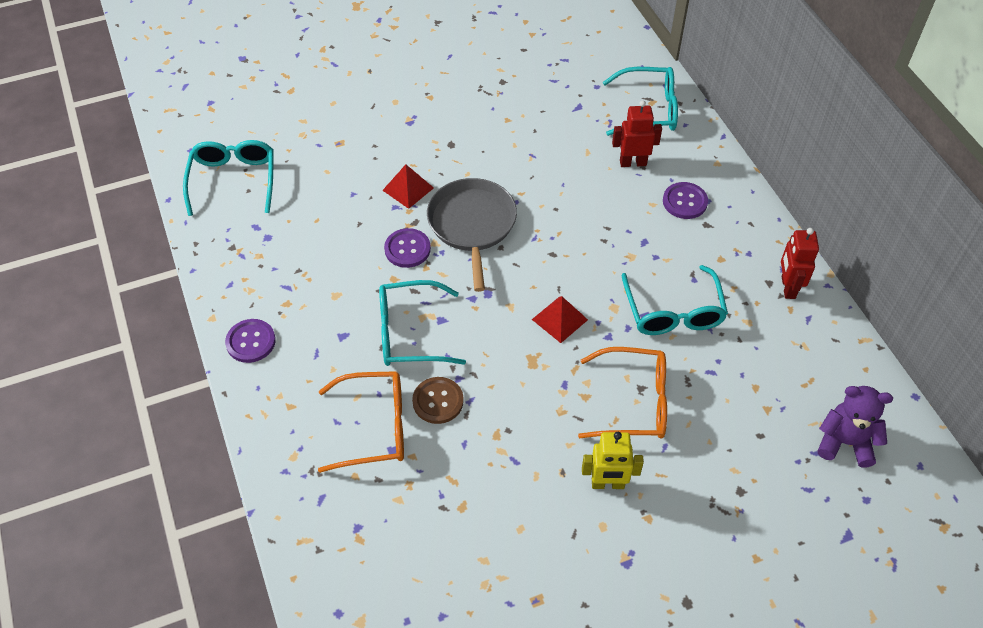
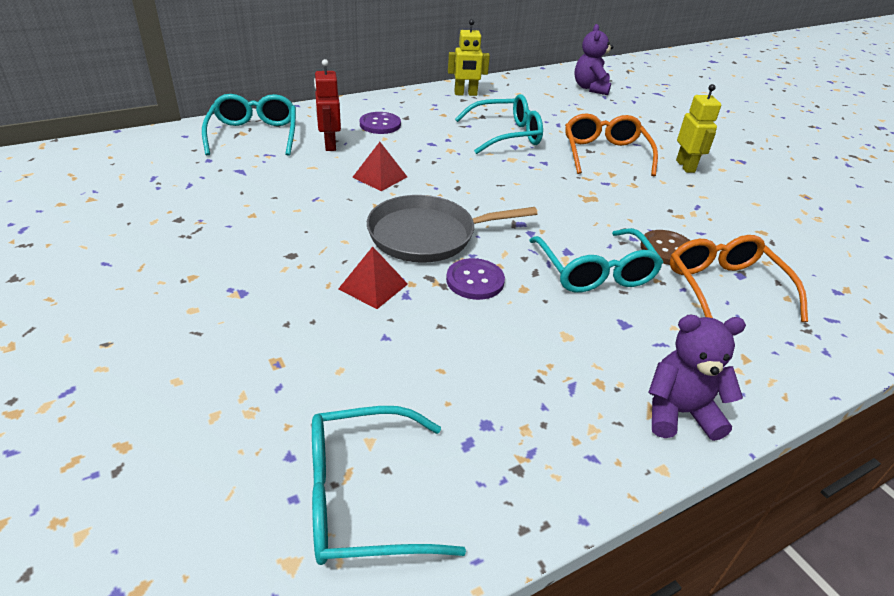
camera: 100 degrees left, 15 degrees down
(251, 342) = (679, 412): purple button -> purple teddy bear
(559, 319) = (536, 184): red pyramid -> red pyramid (380, 177)
(787, 287) = (465, 94): red robot -> yellow robot

